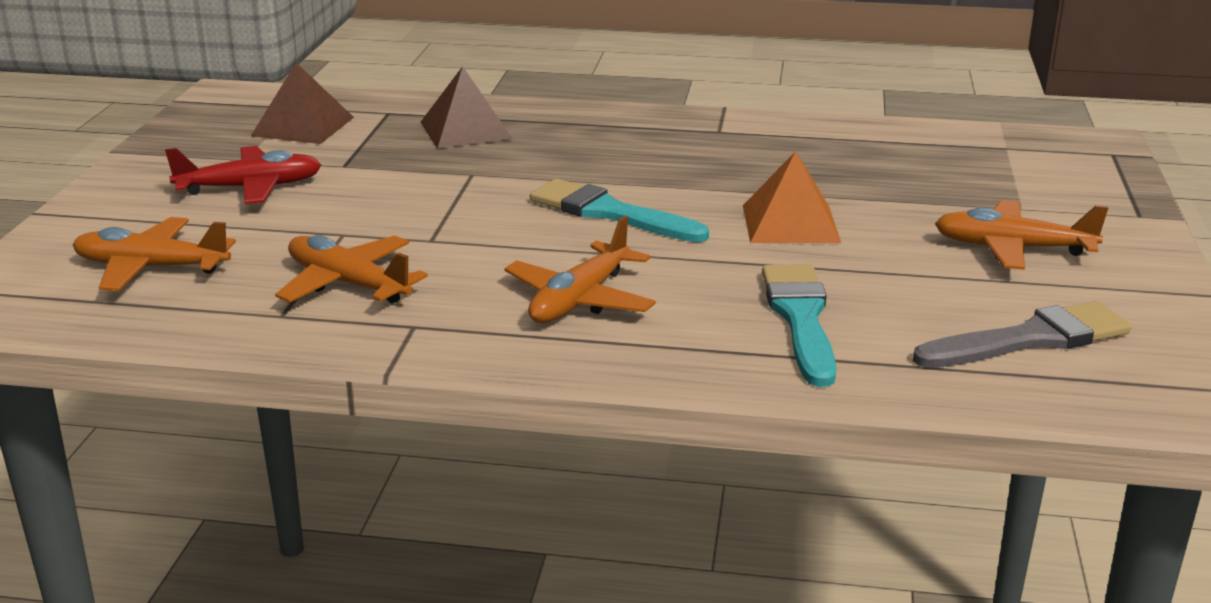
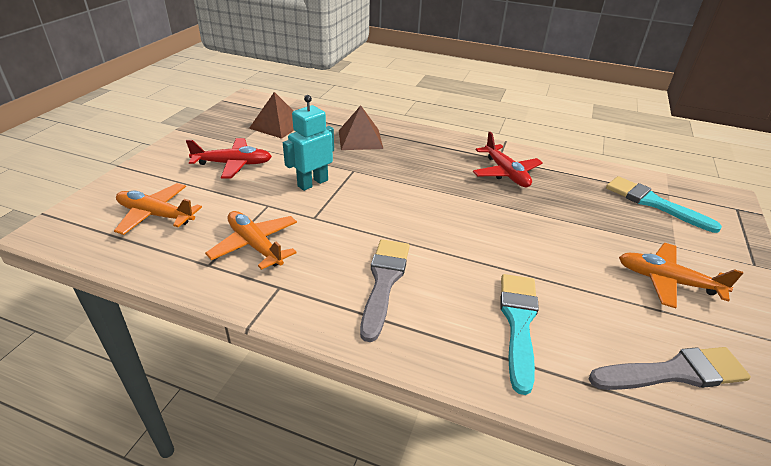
camera: 10 degrees right, 10 degrees up
(407, 197) = (312, 183): none -> turquoise robot
(580, 300) = (384, 282): orange plane -> grey brush
(609, 213) = (421, 212): turquoise brush -> turquoise brush (653, 203)
(736, 149) = (506, 173): none -> red plane
(790, 223) = (527, 237): orange pyramid -> none

